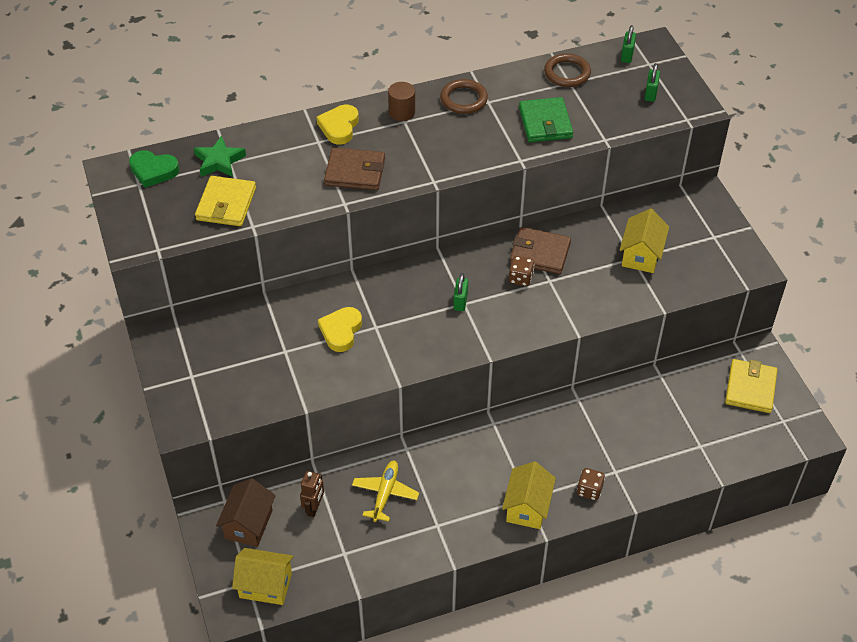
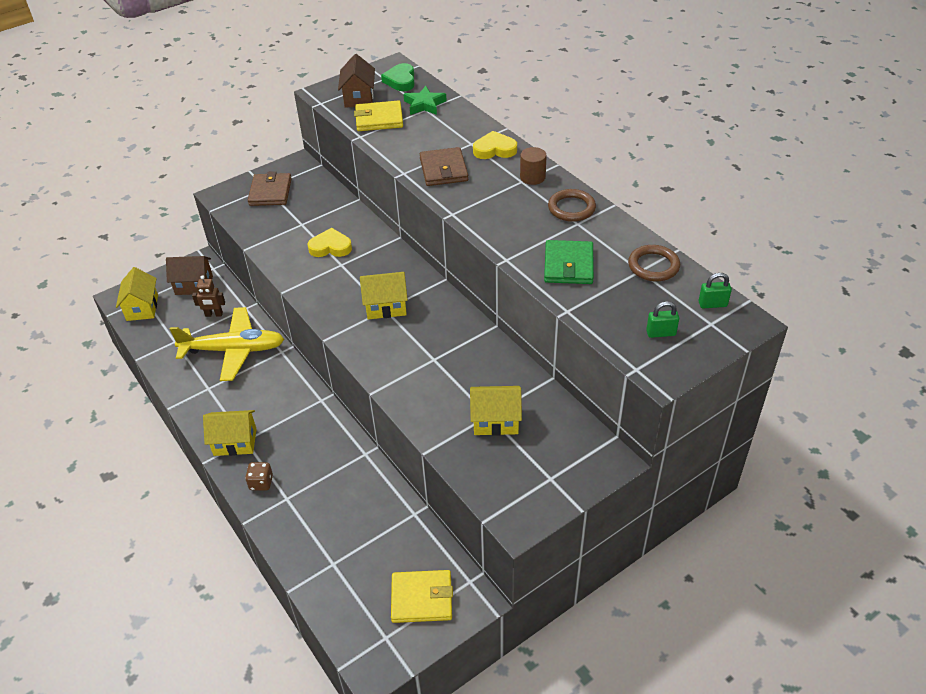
camera: 75 degrees right, 5 degrees down
(168, 213) = (359, 98): none -> brown house
(385, 493) = (234, 350): yellow plane -> yellow plane, size x1.78
(460, 302) = (386, 307): green padlock -> yellow house
(520, 278) = (429, 339): brown dice -> none
(540, 253) = (466, 345): brown wallet -> brown wallet (270, 192)
(545, 123) = (568, 265): green wallet -> green wallet turned 60 degrees counterclockwise

